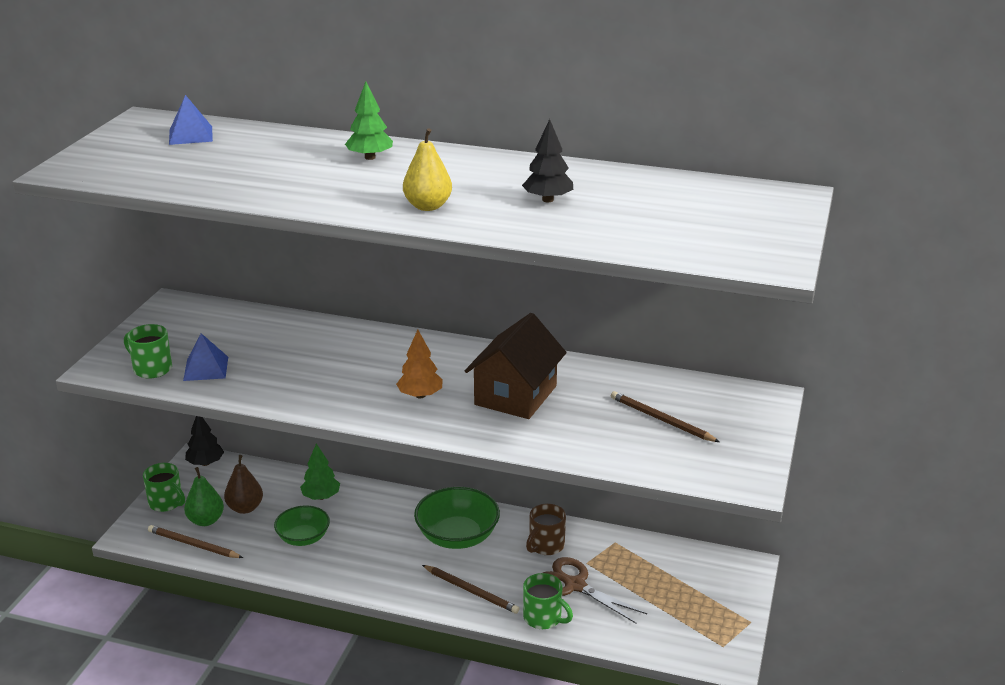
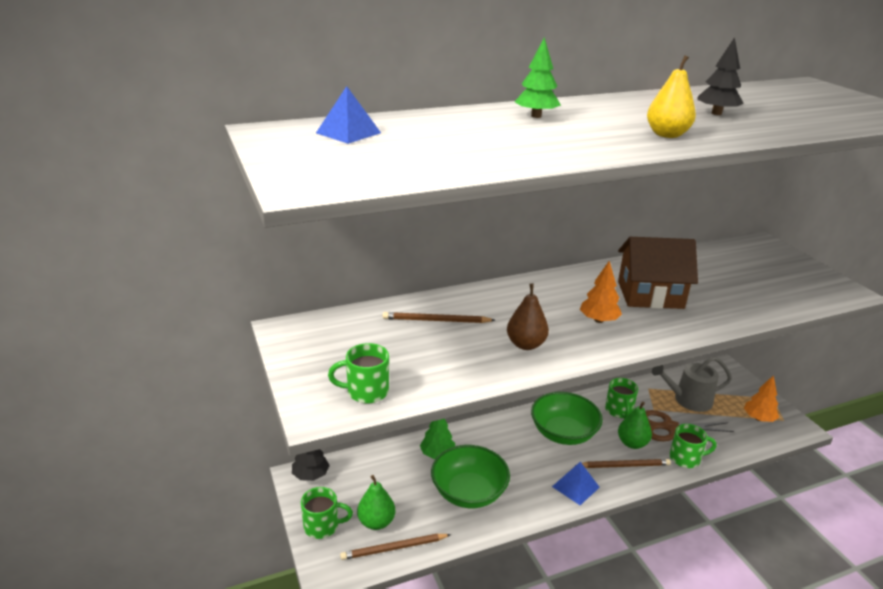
camera: 40 degrees left, 0 degrees up
(206, 368) = (413, 370): blue pyramid -> blue pyramid (575, 486)
(245, 508) = (393, 494): brown pear -> brown pear (526, 344)
(303, 538) = (469, 492): green bowl -> green bowl, size x1.55
(510, 578) = (632, 443): none -> green pear
(515, 395) = (650, 295): brown house -> brown house turned 75 degrees counterclockwise
(546, 546) = (619, 411): brown mug -> green mug
(642, 573) = (688, 400): none -> grey watering can
(661, 419) = (745, 275): brown pencil -> brown pencil (436, 320)
(693, 629) = (758, 418): none -> orange tree

